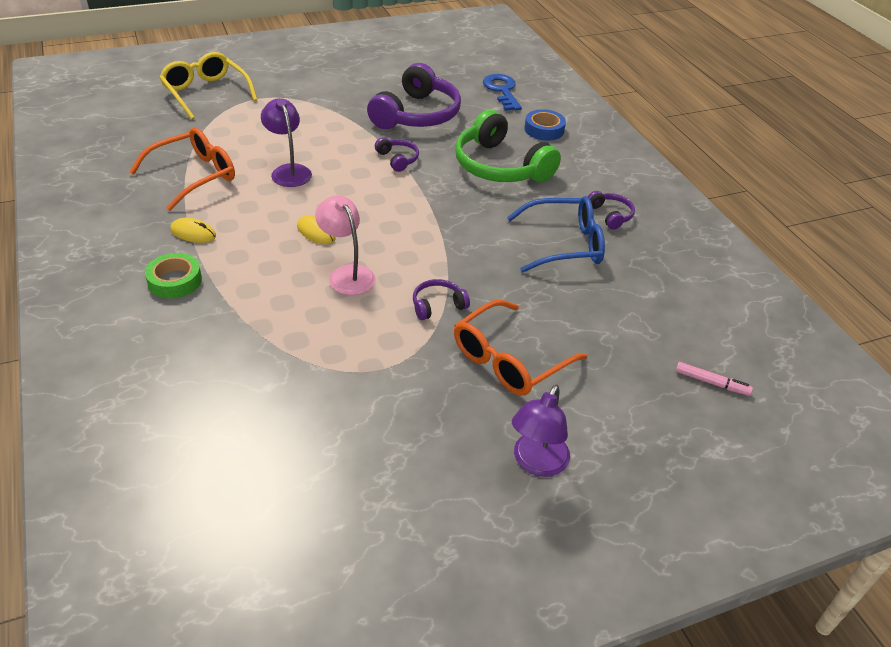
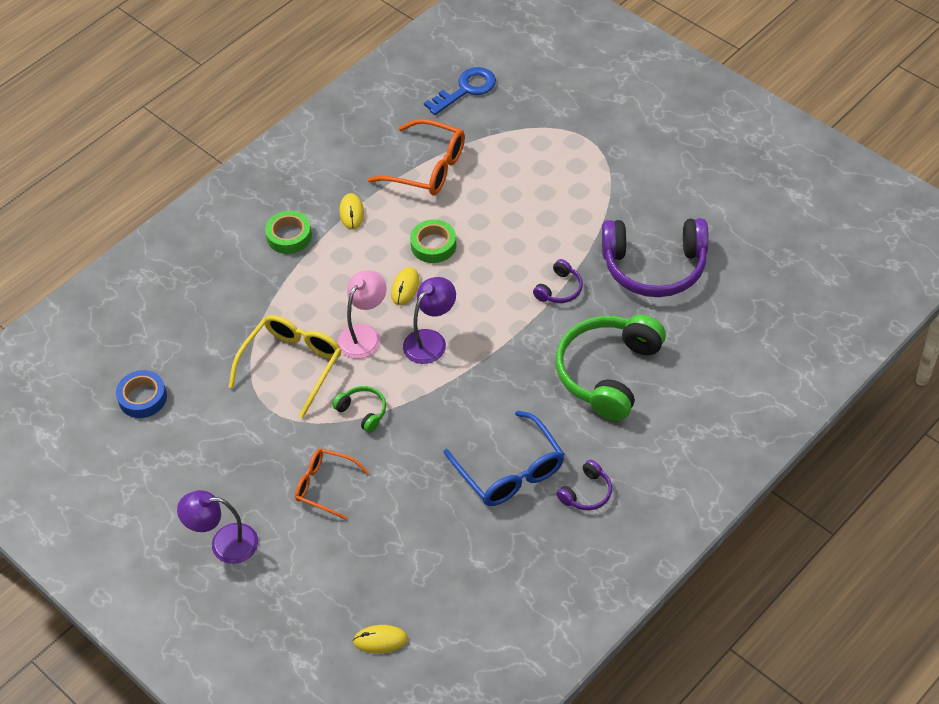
camera: 70 degrees right, 10 degrees up
(206, 93) = (564, 97): yellow glasses -> yellow glasses (292, 365)
(285, 202) = (433, 245): none -> green tape
(288, 171) = (481, 223): purple lamp -> purple lamp (430, 340)
(437, 305) = (363, 412): purple headphones -> green headphones
(502, 91) = (768, 315): blue key -> blue key (466, 89)
(509, 360) = (325, 486): orange glasses -> orange glasses, size x0.65
(544, 130) = (712, 382): blue tape -> blue tape (142, 398)
(711, 382) = (380, 640): pink marker -> yellow mouse

